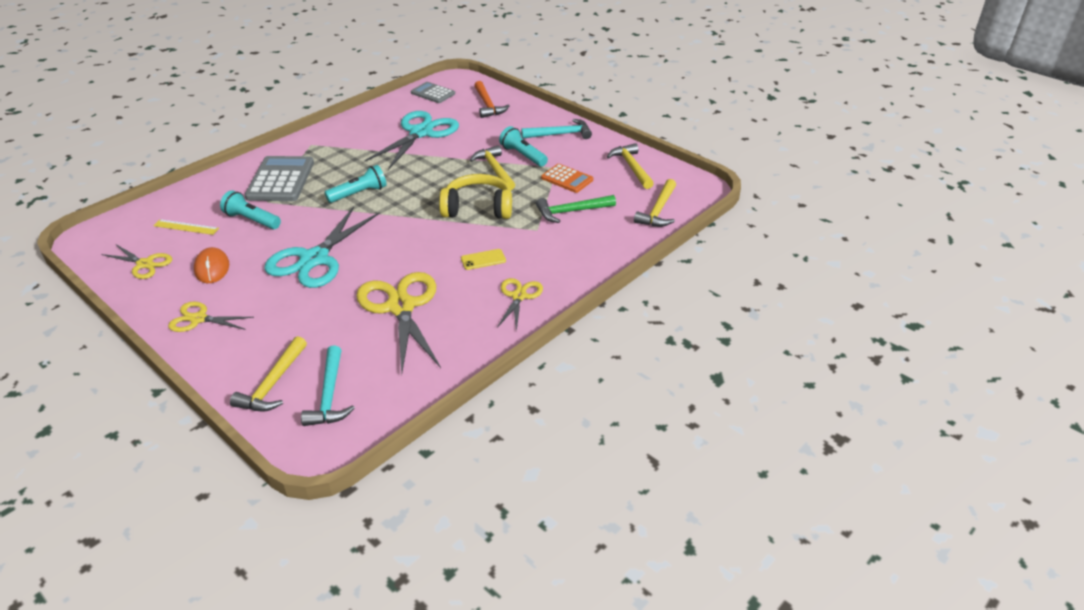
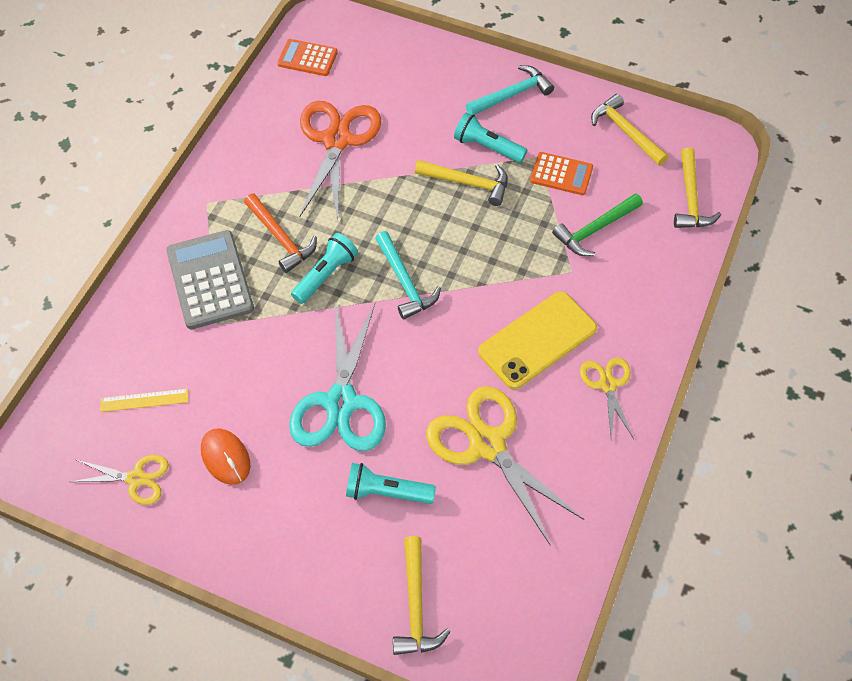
camera: 20 degrees left, 20 degrees up
(198, 319) = (265, 542): yellow scissors -> none
(252, 220) = (220, 362): turquoise flashlight -> turquoise flashlight (387, 491)
(330, 395) = (487, 598): turquoise hammer -> turquoise hammer (405, 282)
(421, 133) = (337, 140): turquoise scissors -> orange scissors
(433, 93) = (307, 58): grey calculator -> orange calculator
(478, 208) = (484, 256): yellow headphones -> none
(483, 259) = (537, 340): yellow phone -> yellow phone, size x2.22
(488, 105) = (392, 62): orange hammer -> orange hammer (281, 238)
(495, 170) = (467, 183): yellow hammer -> yellow hammer turned 150 degrees clockwise

